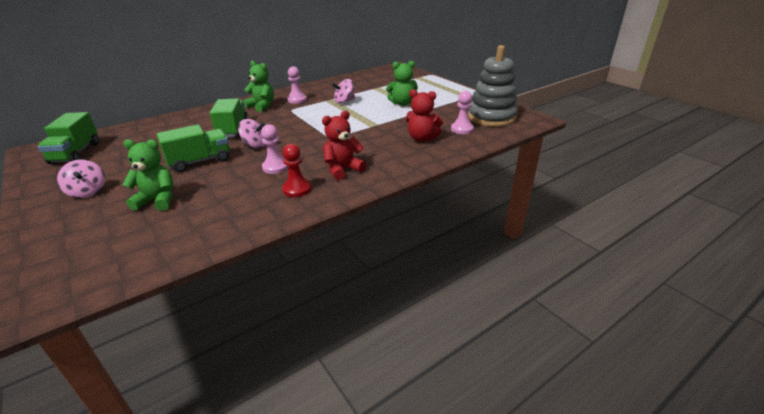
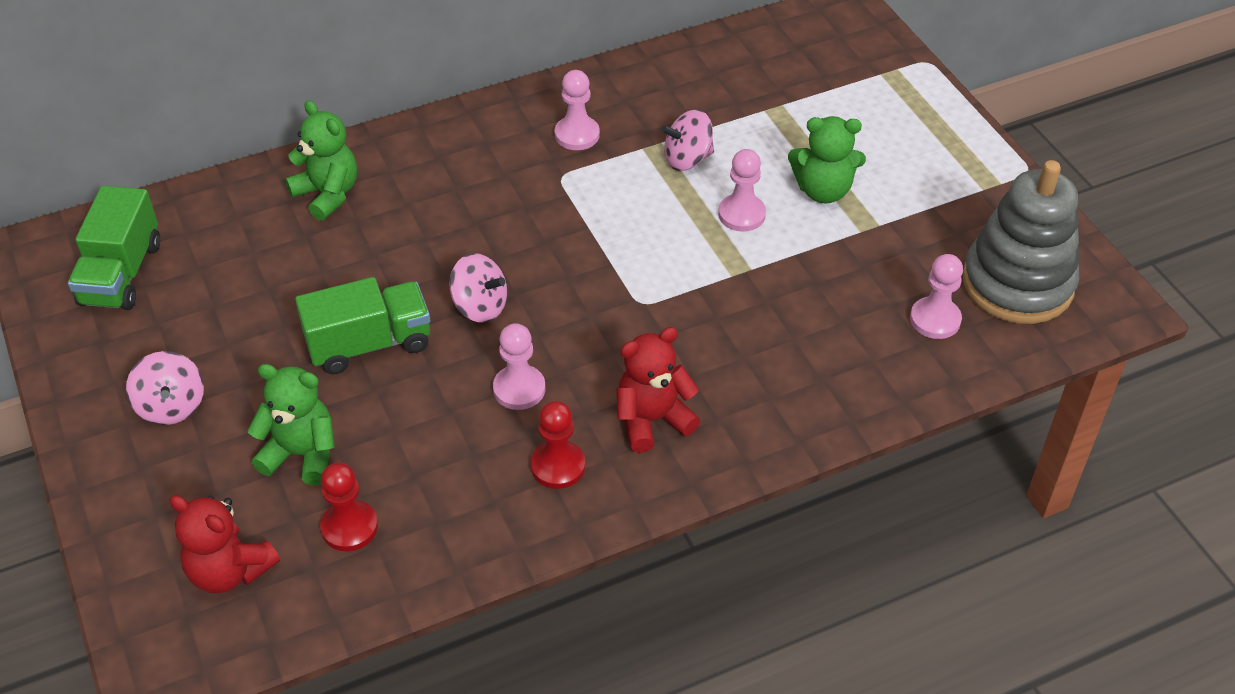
camera: 10 degrees right, 15 degrees up
(181, 224) = (349, 527): none -> red pawn
(233, 130) = (431, 239): green truck -> none
(262, 106) = (495, 150): green teddy bear -> green teddy bear (327, 194)
(370, 112) = (741, 214): none -> pink pawn
(422, 138) = (836, 340): red teddy bear -> red teddy bear (229, 571)

